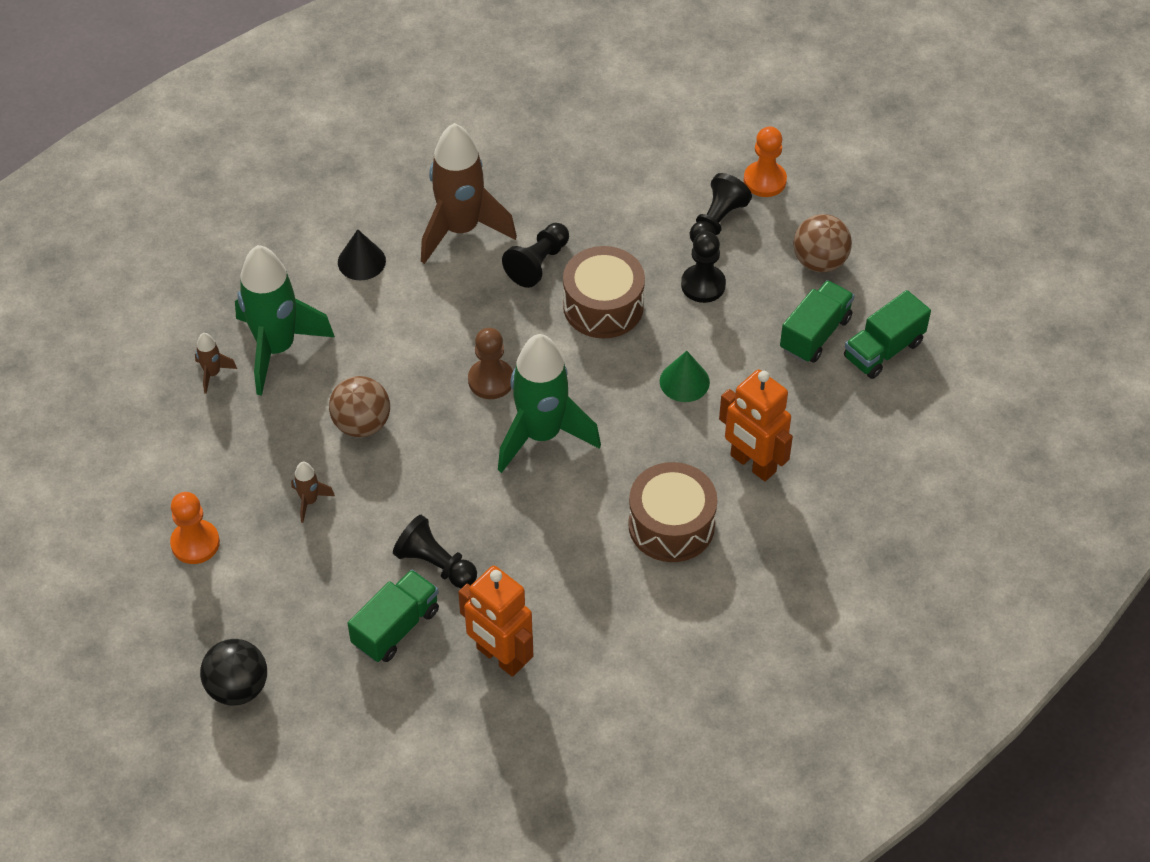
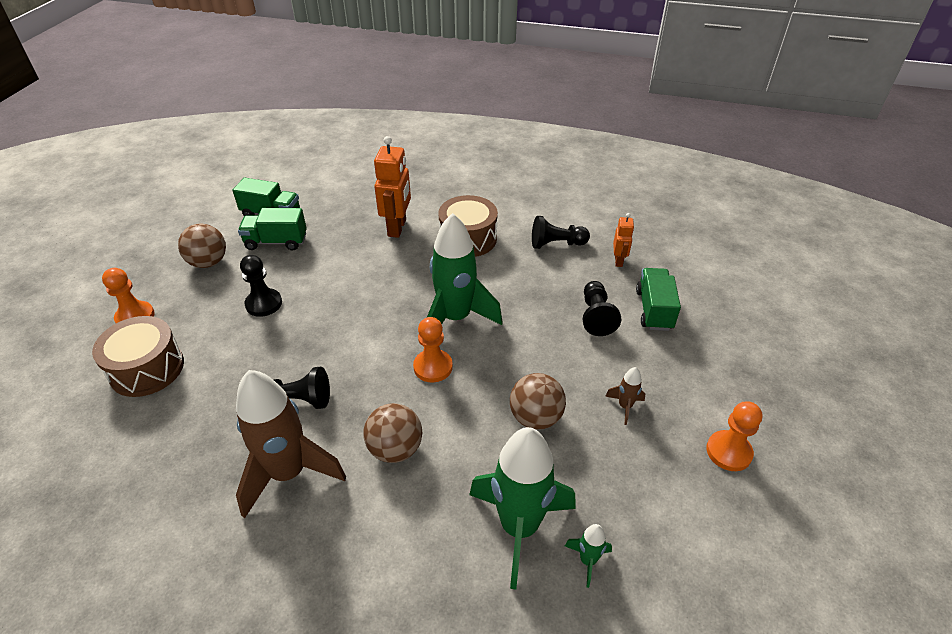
camera: 125 degrees left, 10 degrees down
(212, 374) = (587, 560): brown rocket -> green rocket
(238, 687) = (777, 356): black ball -> none
(361, 261) = (374, 527): black cone -> none
(396, 627) = (654, 310): green truck -> green truck turned 90 degrees clockwise
(421, 307) = (395, 449): none -> brown ball
(491, 380) = (433, 367): brown pawn -> orange pawn
(500, 657) = (618, 261): orange robot -> orange robot, size x0.54
(603, 306) = (318, 343): brown drum -> brown drum (147, 369)
(684, 381) = (357, 277): green cone -> none
(717, 222) = (194, 323): black pawn -> black pawn (556, 244)

